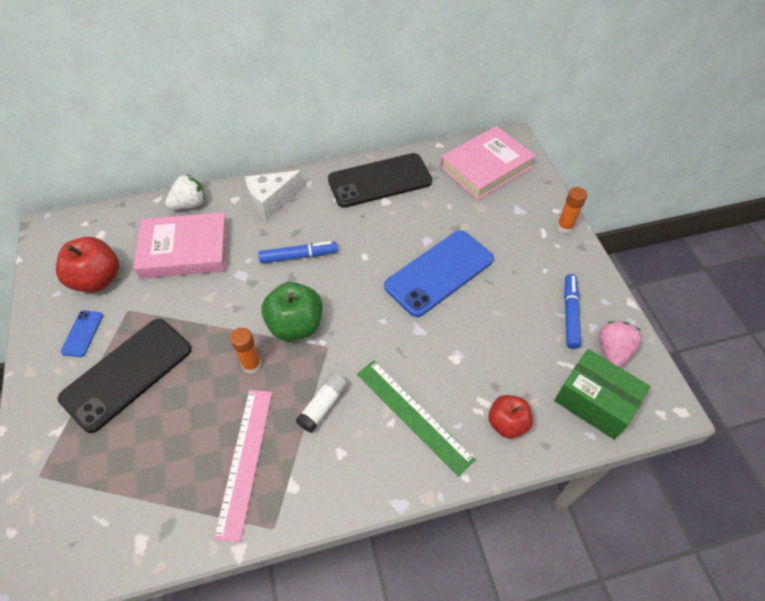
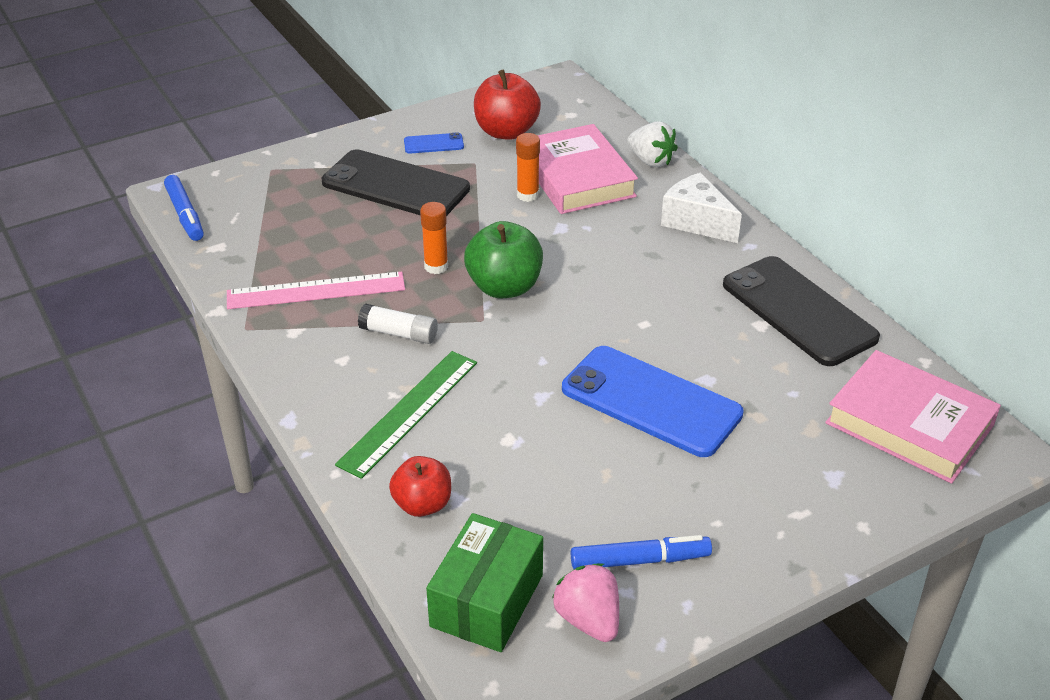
camera: 75 degrees right, 15 degrees down
(299, 256) = (613, 266): blue marker -> blue marker (185, 215)
(564, 227) = (828, 540): orange glue stick -> orange glue stick (527, 195)
(613, 351) = (588, 620): pink strawberry -> pink strawberry turned 120 degrees counterclockwise

